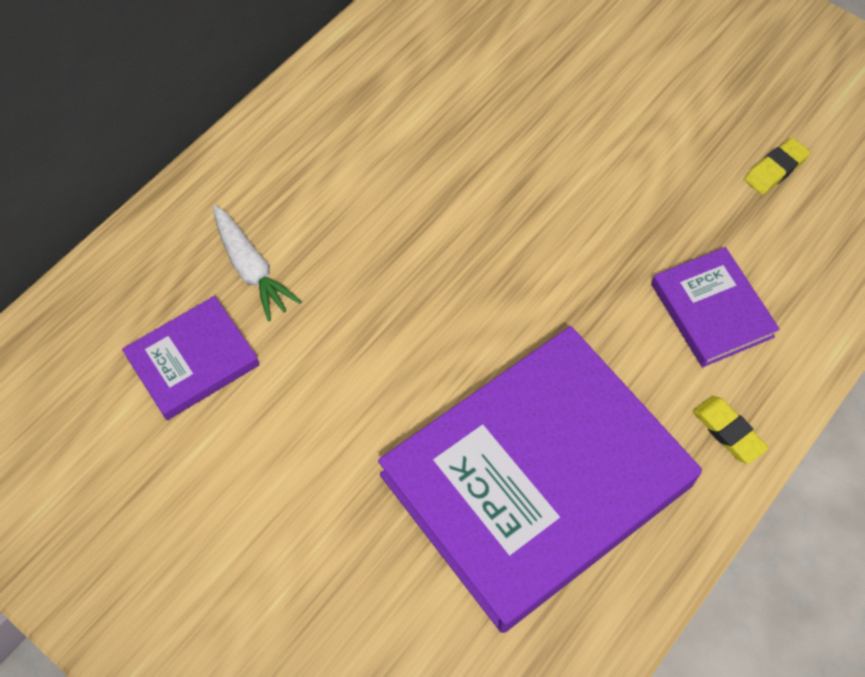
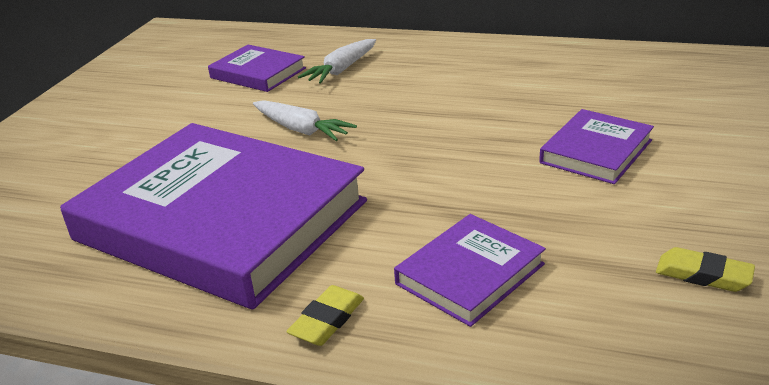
camera: 70 degrees right, 30 degrees down
(385, 357) = (301, 130): none -> white carrot
(577, 137) = (596, 151): none -> purple book

